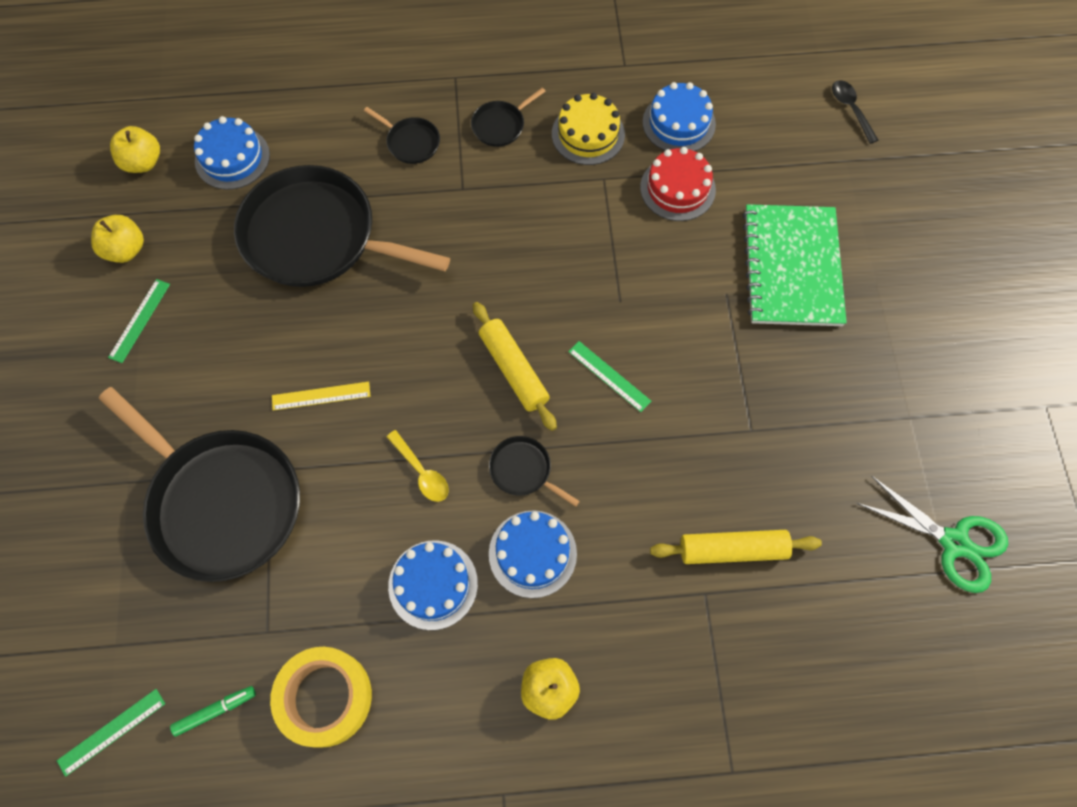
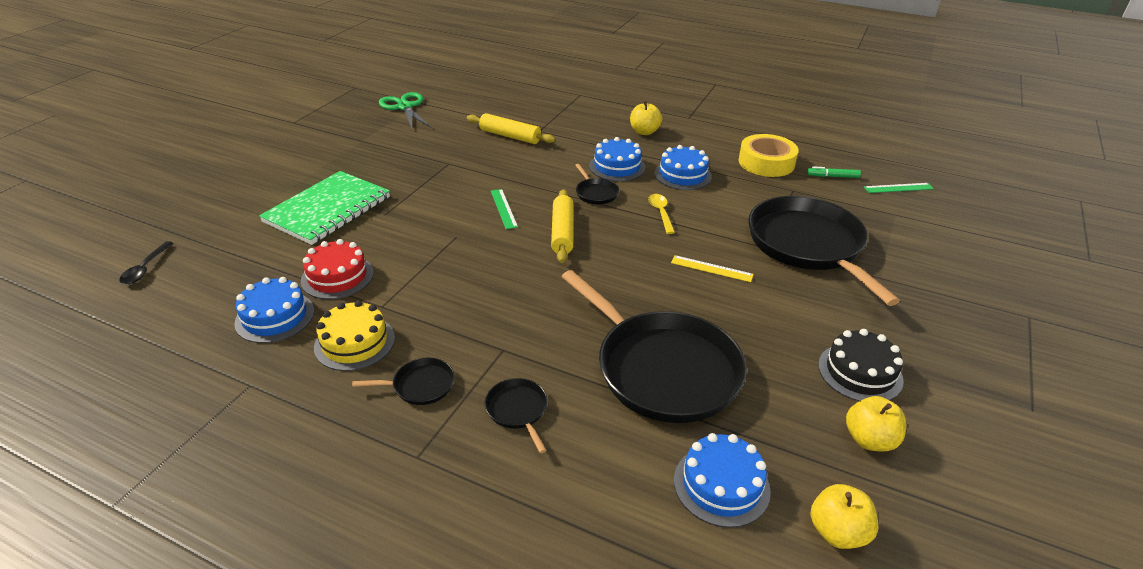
camera: 150 degrees left, 30 degrees down
(139, 320) = (860, 372): green ruler -> black cake

